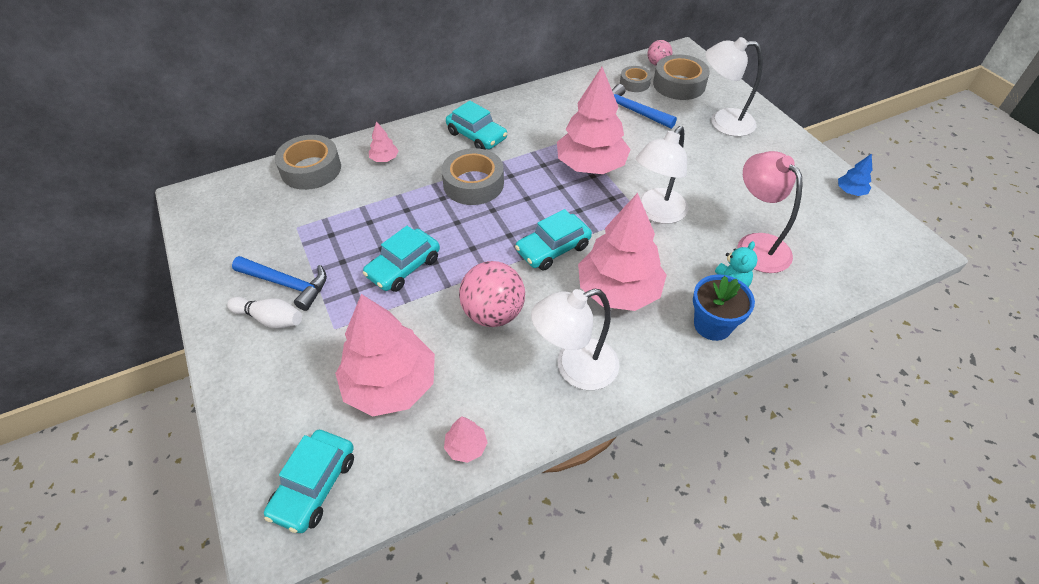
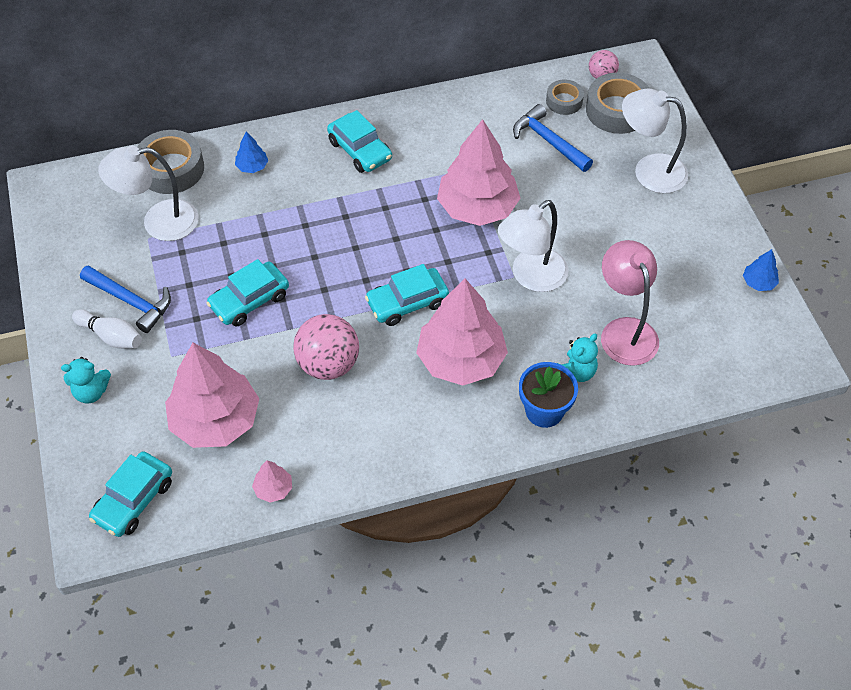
camera: 10 degrees right, 5 degrees up
(255, 376) = (91, 392): none -> turquoise teddy bear
(384, 159) = (252, 167): pink tree -> blue tree
(473, 184) = (342, 212): grey tape -> none
(575, 368) = (393, 432): white lamp -> white lamp (158, 222)

